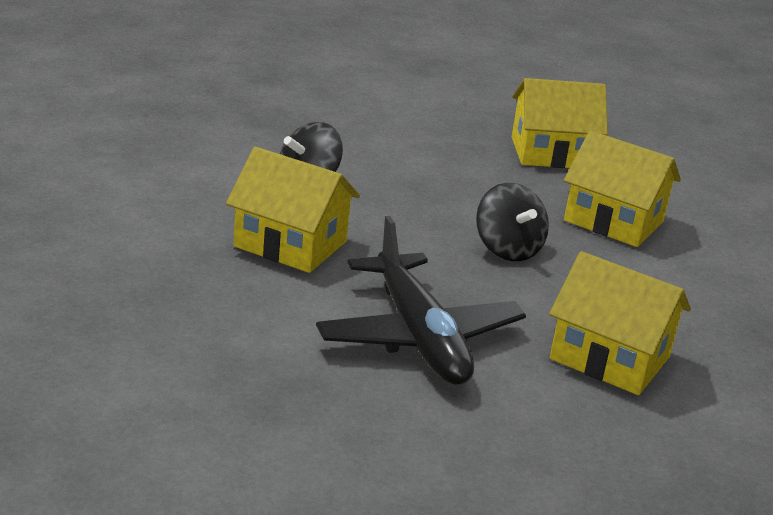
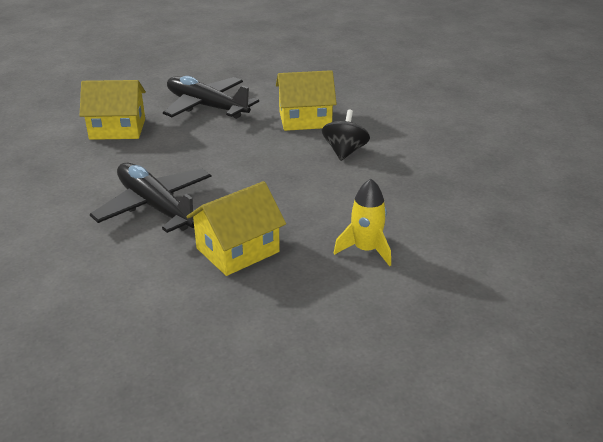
camera: 150 degrees right, 5 degrees up
(427, 109) = (366, 250): none -> yellow rocket
(507, 249) = (204, 160): black spinning top -> none
(613, 221) = (155, 207): yellow house -> black plane

